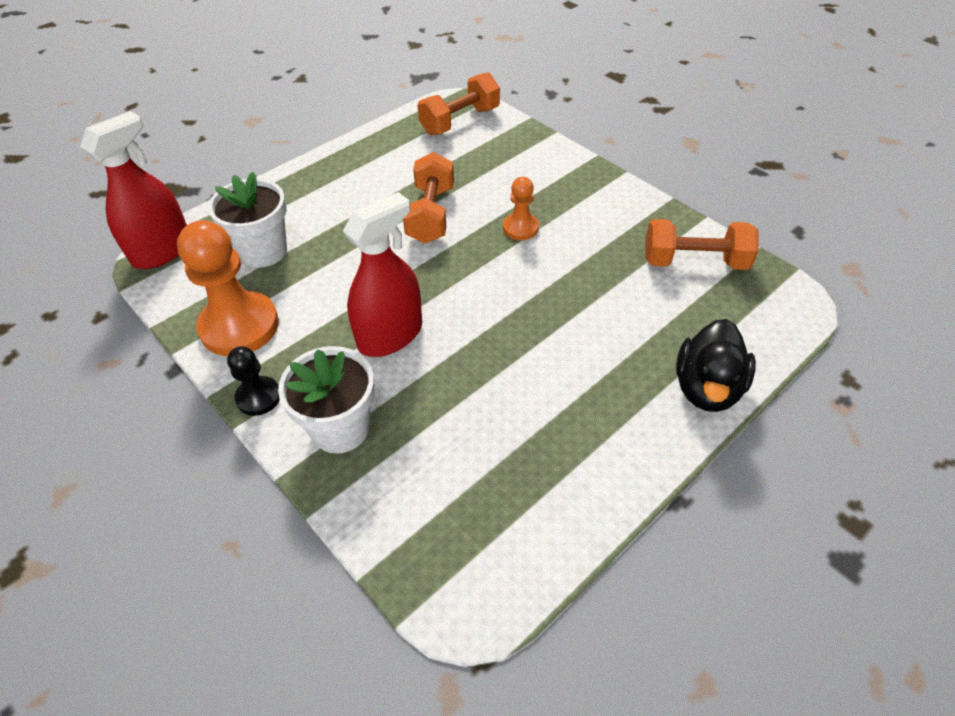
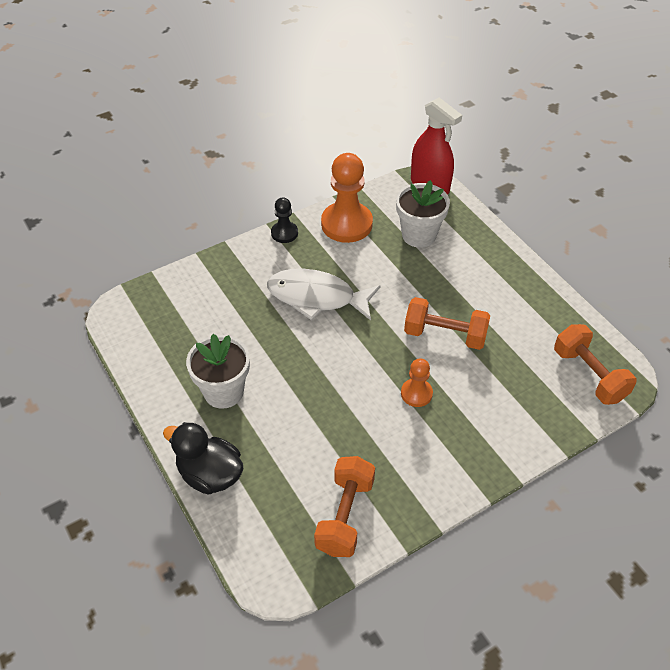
camera: 100 degrees right, 0 degrees up
(340, 428) = (248, 268): white flower pot -> white flower pot (223, 391)
(390, 335) = (317, 297): red spray bottle -> white fish

